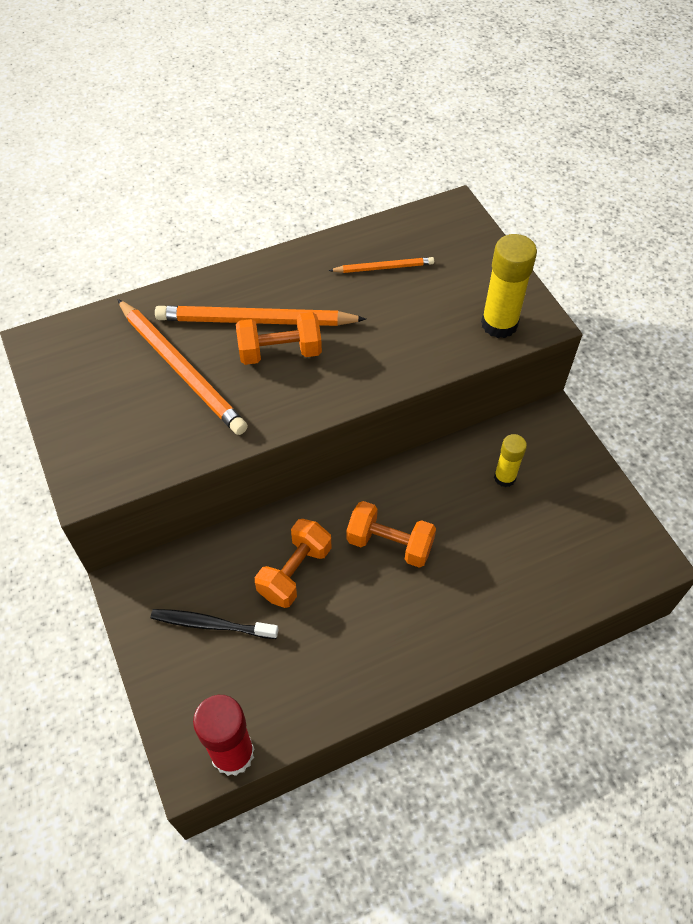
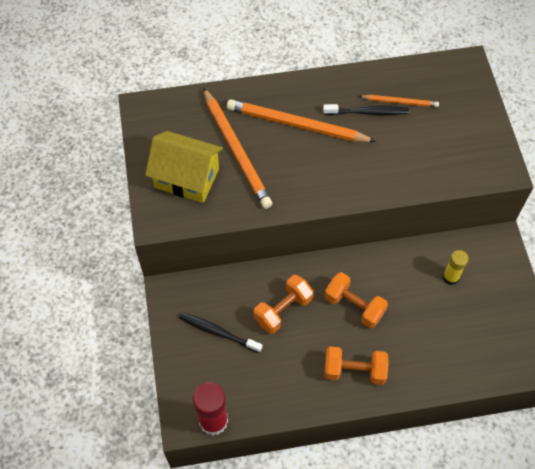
camera: 15 degrees right, 5 degrees up
(119, 419) = (187, 178): none -> yellow house
(280, 352) = (308, 153): orange dumbbell -> orange dumbbell (354, 371)
(345, 288) = (368, 112): none -> black toothbrush
(499, 324) = (473, 166): yellow glue stick -> none

